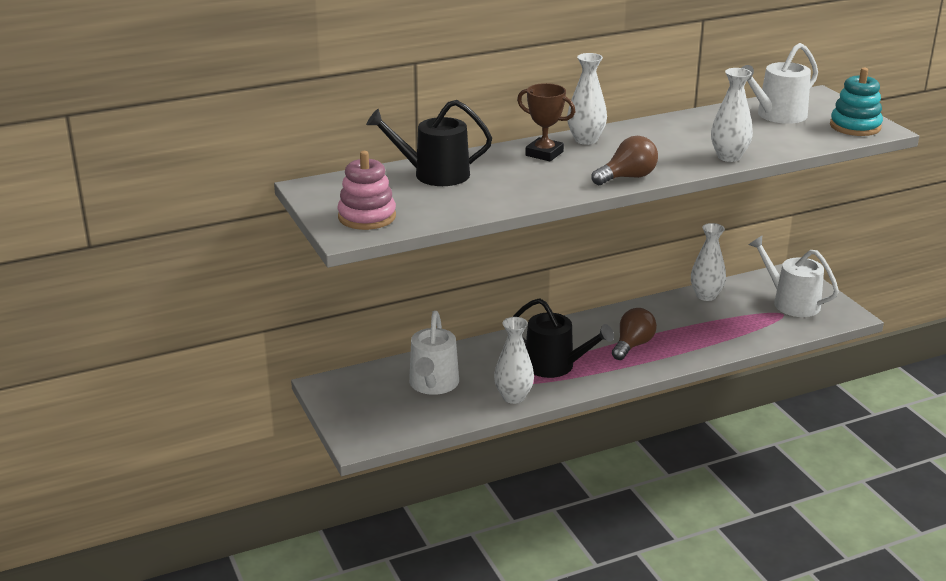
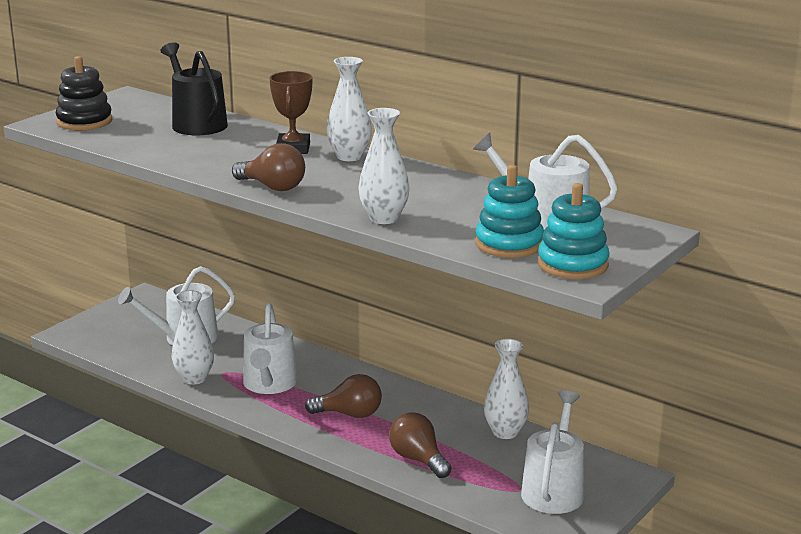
camera: 60 degrees right, 5 degrees down
(367, 217) = (84, 121): pink stacking toy -> black stacking toy
(555, 366) = (269, 384): black watering can -> white watering can
(718, 337) = (418, 459): none -> brown light bulb
(807, 134) = (509, 244): none -> turquoise stacking toy

